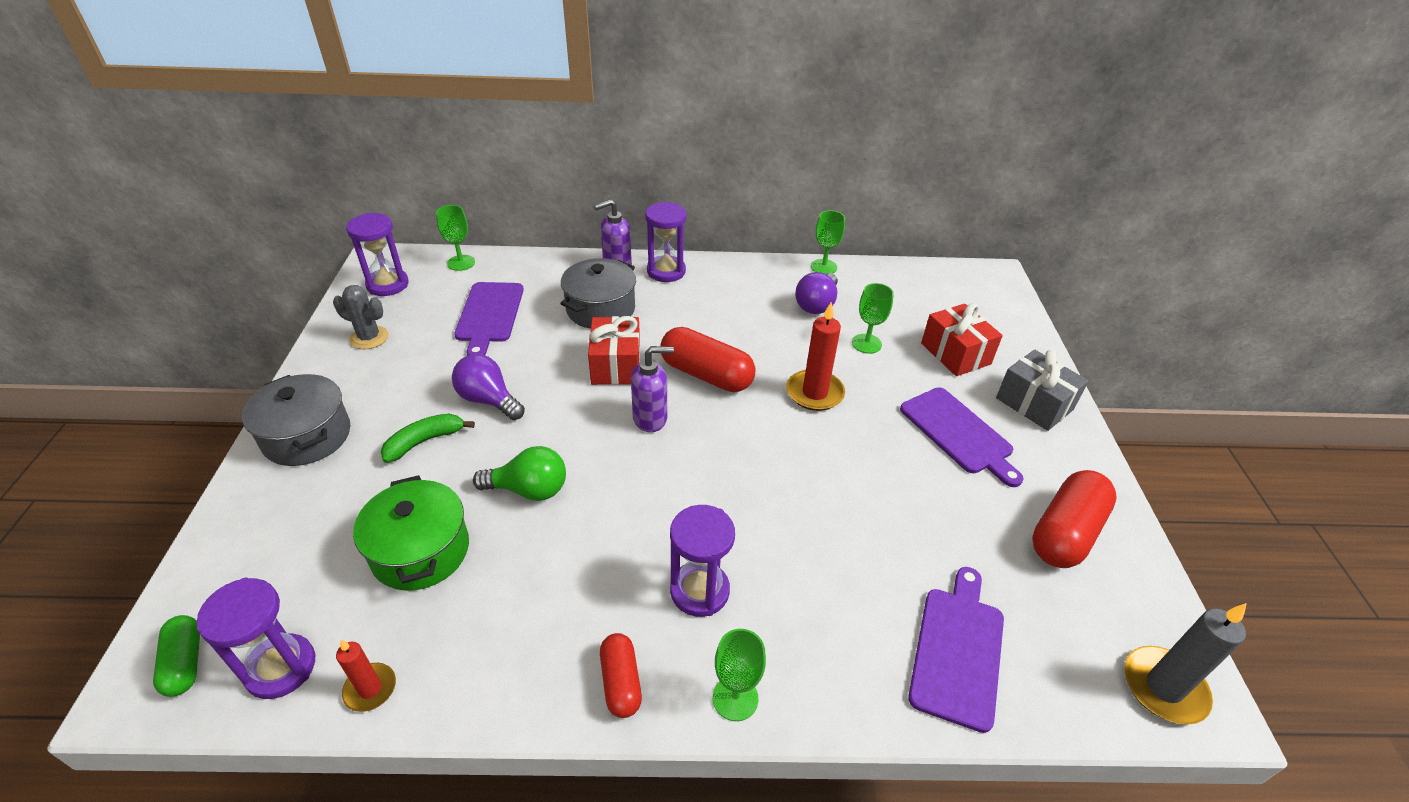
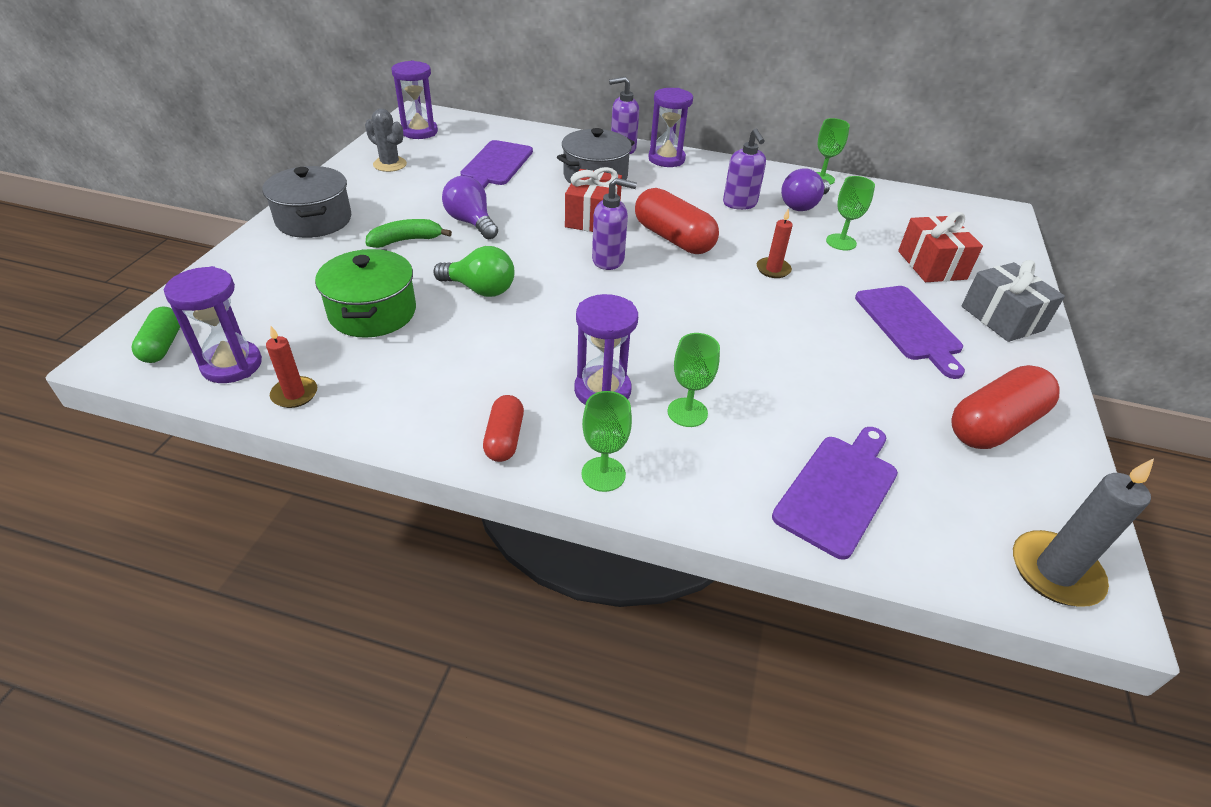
camera: 15 degrees right, 0 degrees up
(461, 263) = (486, 126): green goblet -> green goblet (687, 412)
(757, 315) = (740, 204): none -> purple soap dispenser
(814, 393) = (773, 269): red candle -> red candle, size x0.60

